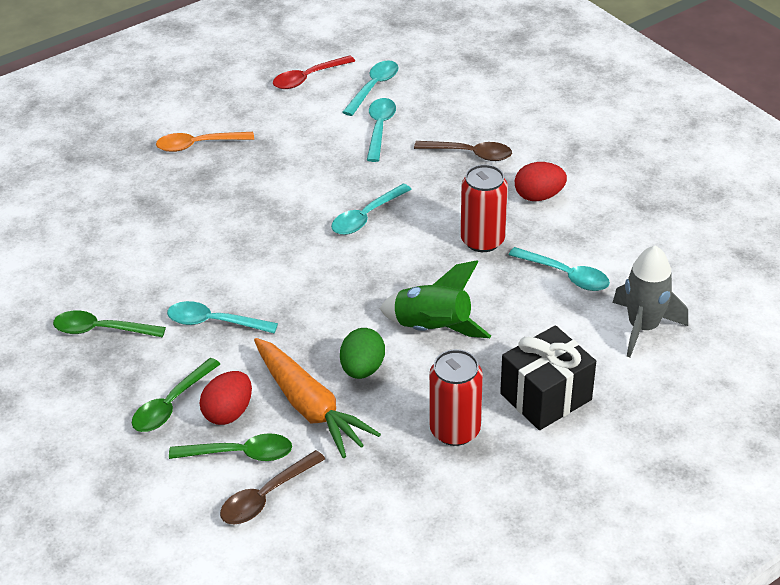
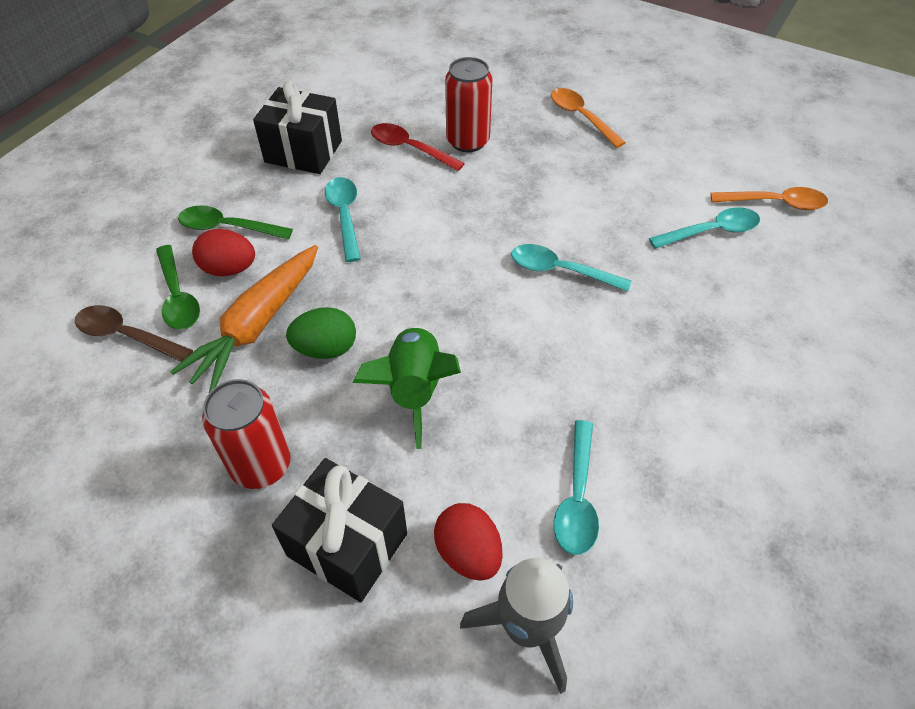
camera: 65 degrees right, 10 degrees up
(101, 330) = (303, 151): green spoon -> black gift
(308, 78) = (743, 151): red spoon -> red spoon (409, 148)
(373, 87) = (775, 203): turquoise spoon -> orange spoon
(470, 154) = (732, 324): brown spoon -> none
(482, 240) = (587, 387): red can -> red can (468, 141)
(539, 196) = (707, 419): red egg -> red egg (468, 553)

